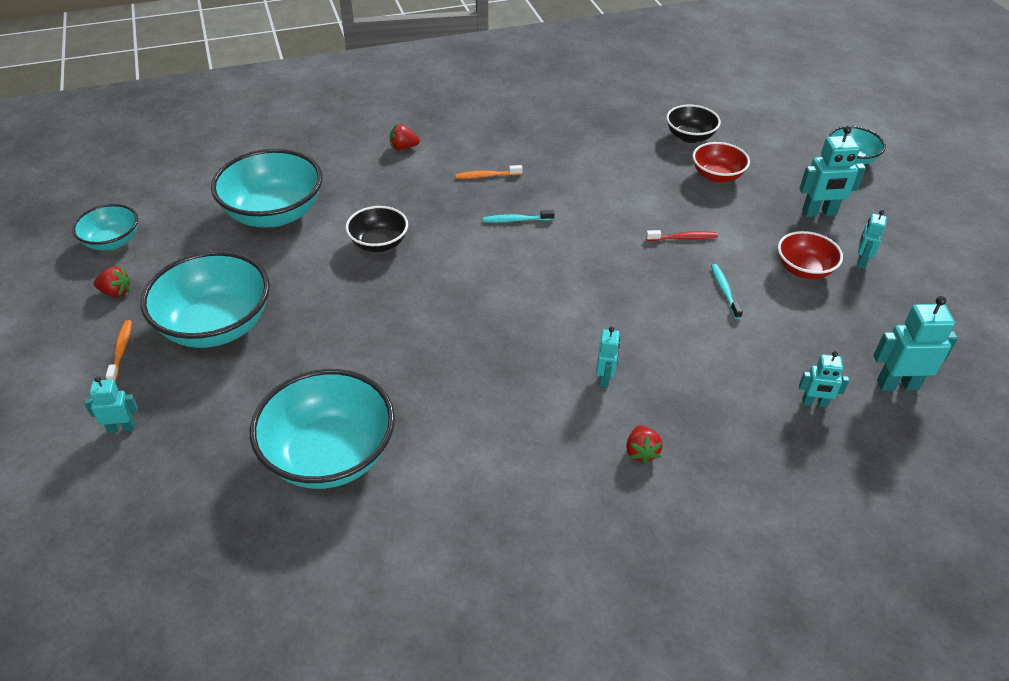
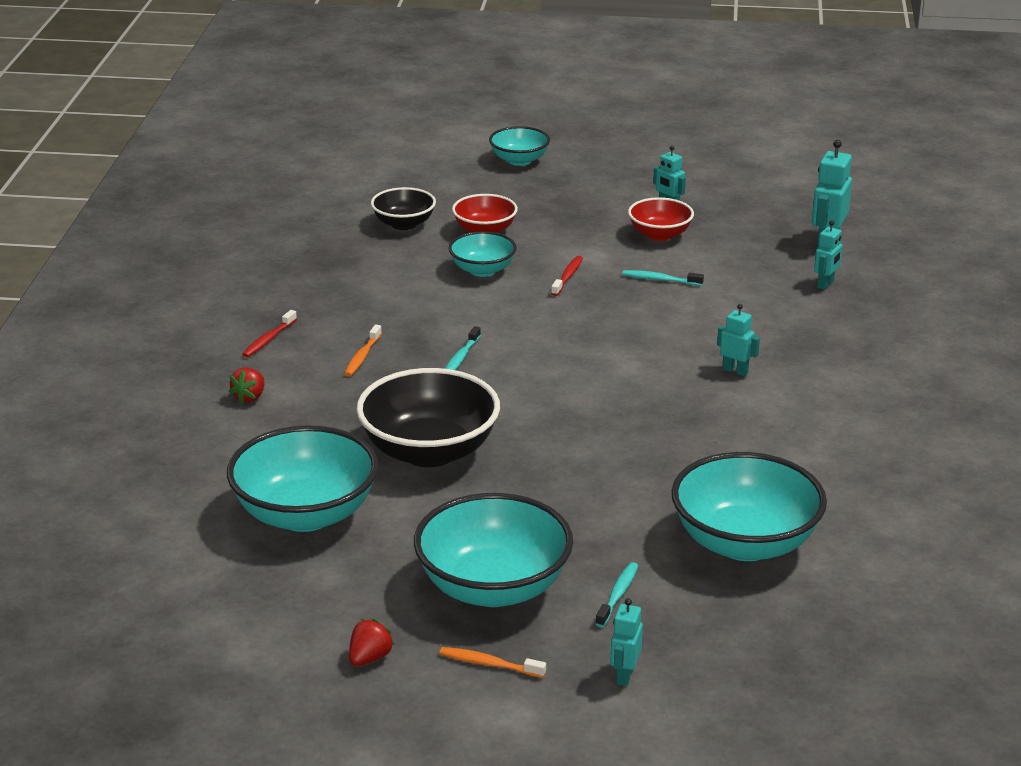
camera: 65 degrees left, 15 degrees down
(112, 242) = (254, 652): turquoise bowl -> turquoise bowl (482, 270)
(227, 395) = (618, 595): none -> turquoise toothbrush
(379, 243) = (429, 451): black bowl -> black bowl, size x1.79
(481, 131) = (268, 339): none -> red toothbrush
(641, 452) = (835, 377): red strawberry -> none
(819, 213) = (586, 201): turquoise robot -> none

